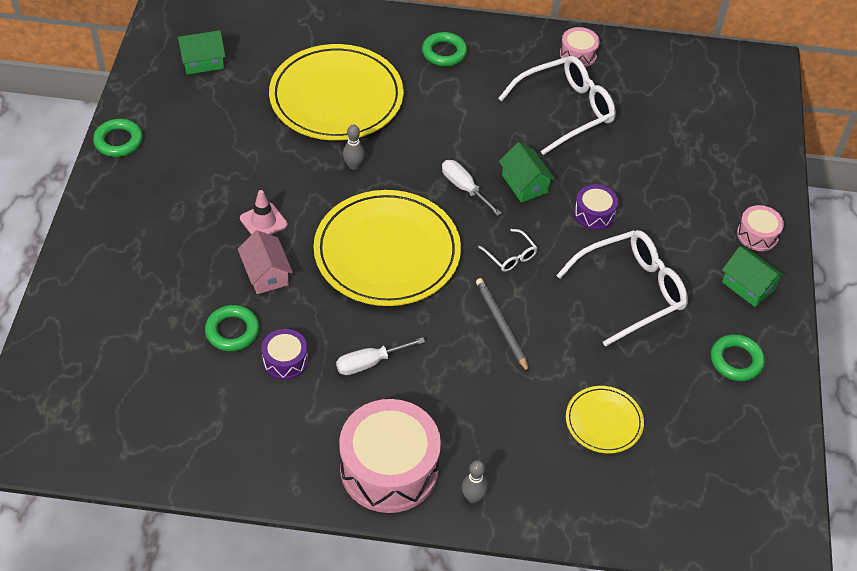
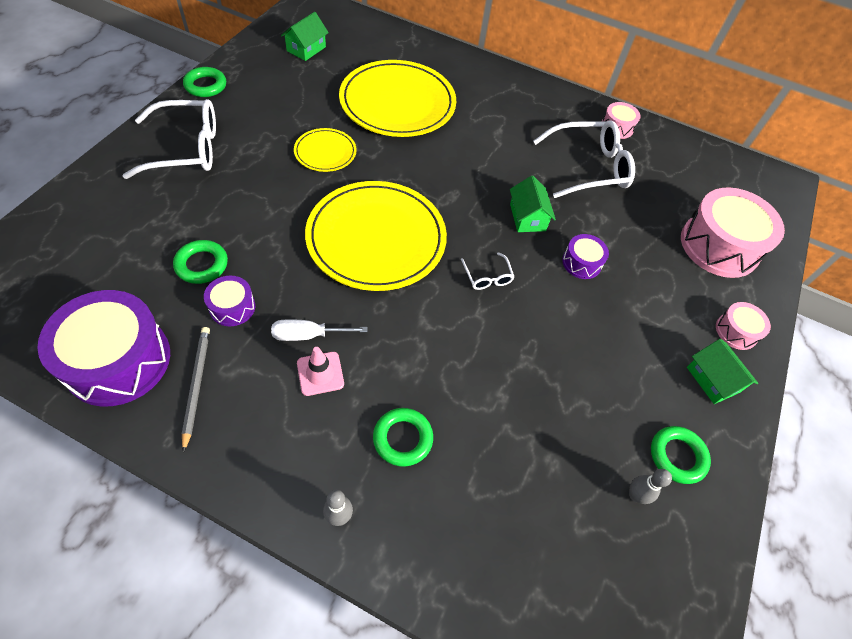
camera: 15 degrees right, 5 degrees up
(203, 61) = (306, 49): green house -> green house turned 60 degrees counterclockwise
(209, 440) = (118, 360): none -> purple drum
(263, 221) = (283, 180): pink traffic cone -> pink traffic cone (320, 373)
(266, 274) = (260, 224): pink house -> none
(353, 166) = (384, 158): grey bowling pin -> grey bowling pin (635, 495)
(389, 468) = (270, 451): pink drum -> pink drum (719, 246)
(444, 52) = (503, 95): green ring -> green ring (402, 438)
(464, 188) = (471, 205): white screwdriver -> none
(501, 325) = (450, 340): grey pencil -> grey pencil (196, 385)
(604, 421) = (512, 477): yellow plate -> yellow plate (325, 152)
(630, 291) = (590, 347): white glasses -> white glasses (186, 149)

